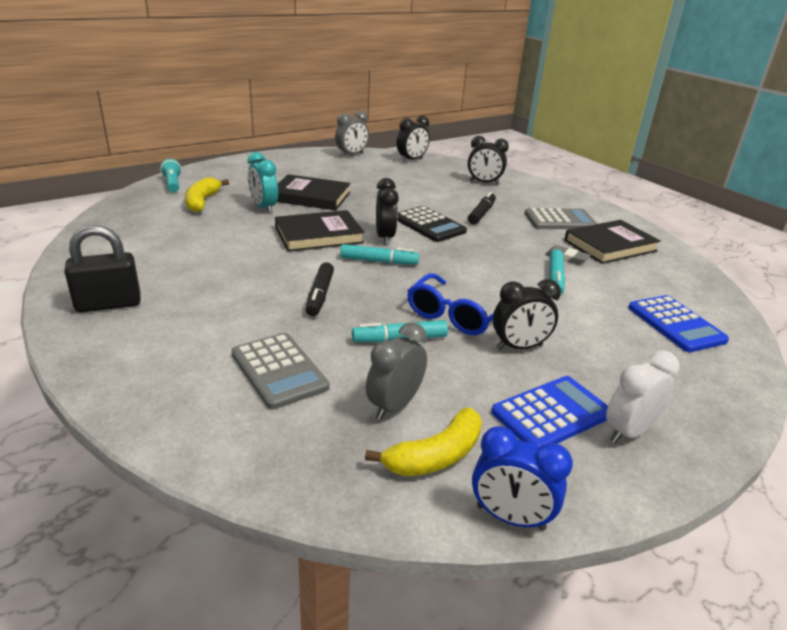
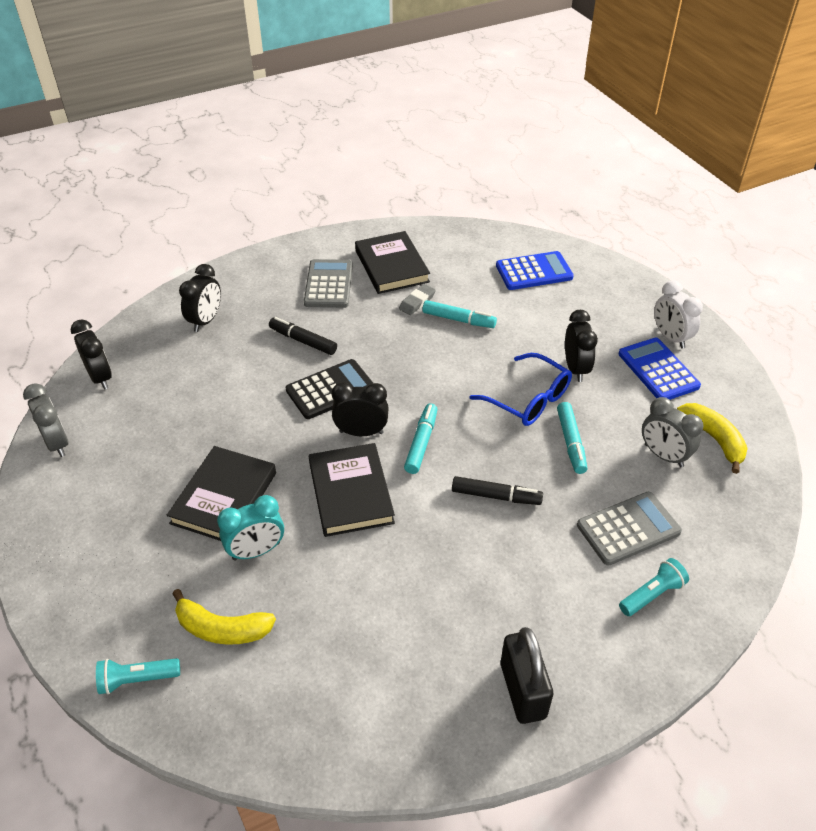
camera: 80 degrees left, 15 degrees up
(189, 381) = (652, 594): none -> turquoise flashlight
(510, 517) = (760, 412): blue clock -> none

